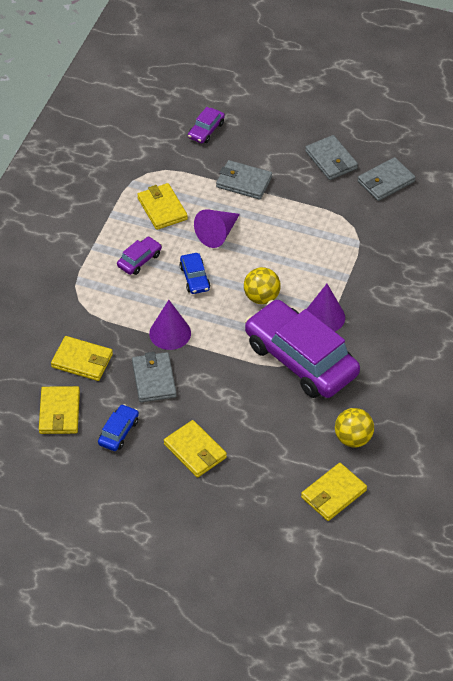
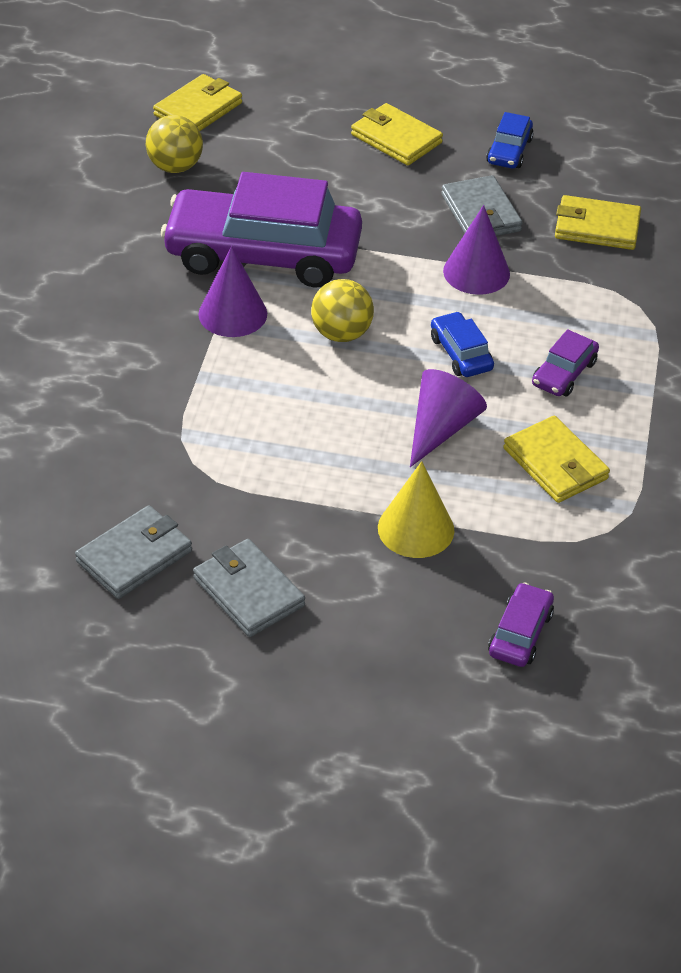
camera: 170 degrees right, 5 degrees down
(59, 412) = (601, 166): yellow wallet -> none
(244, 182) = (416, 529): grey wallet -> yellow cone
(301, 359) = (263, 254): purple car -> purple car turned 150 degrees clockwise

